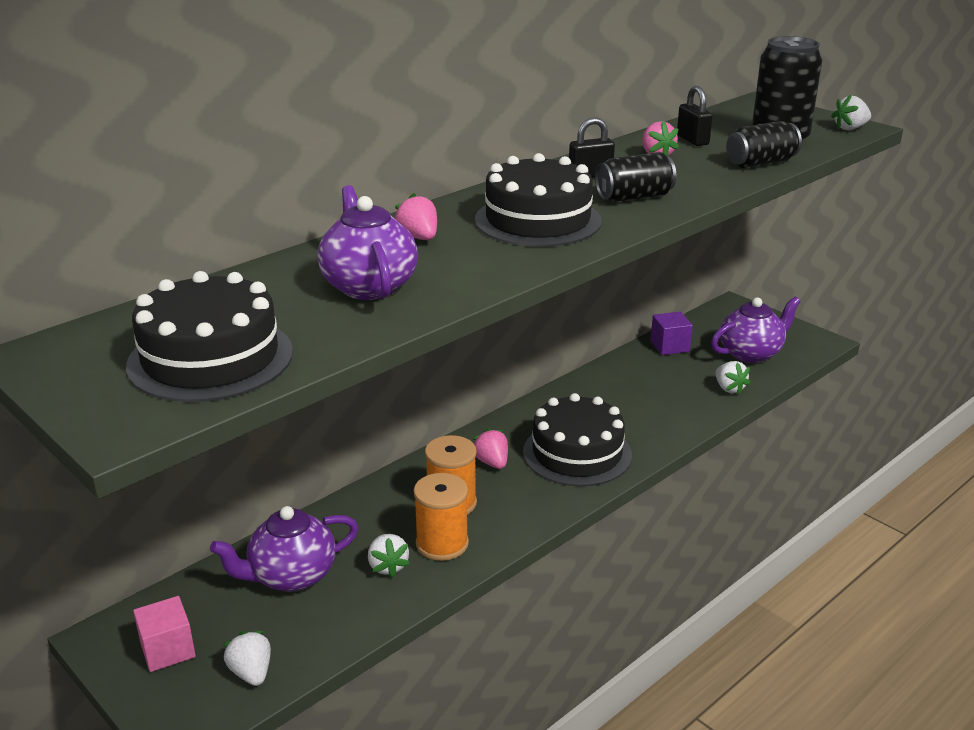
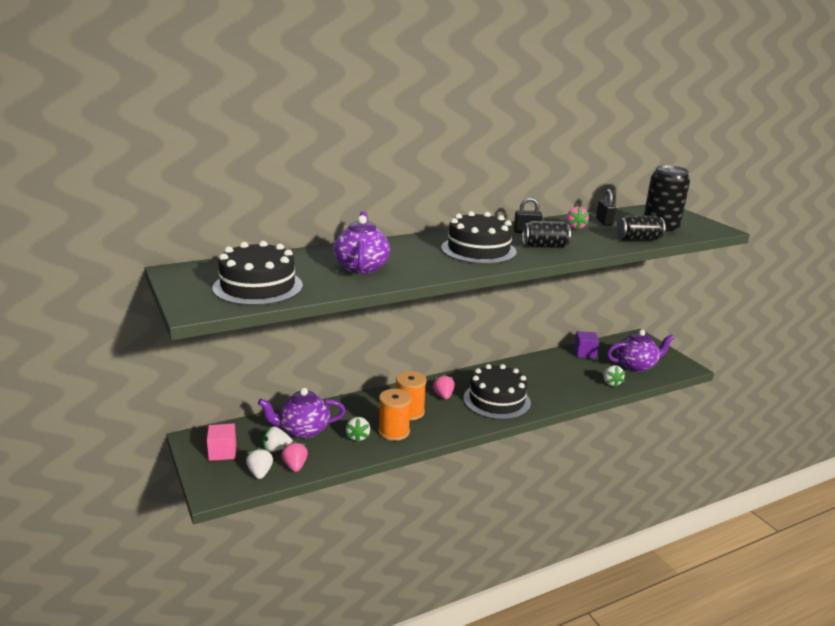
camera: 15 degrees right, 5 degrees down
(419, 238) = (405, 249): pink strawberry -> pink strawberry (295, 466)
(850, 128) = (712, 229): white strawberry -> white strawberry (276, 449)

